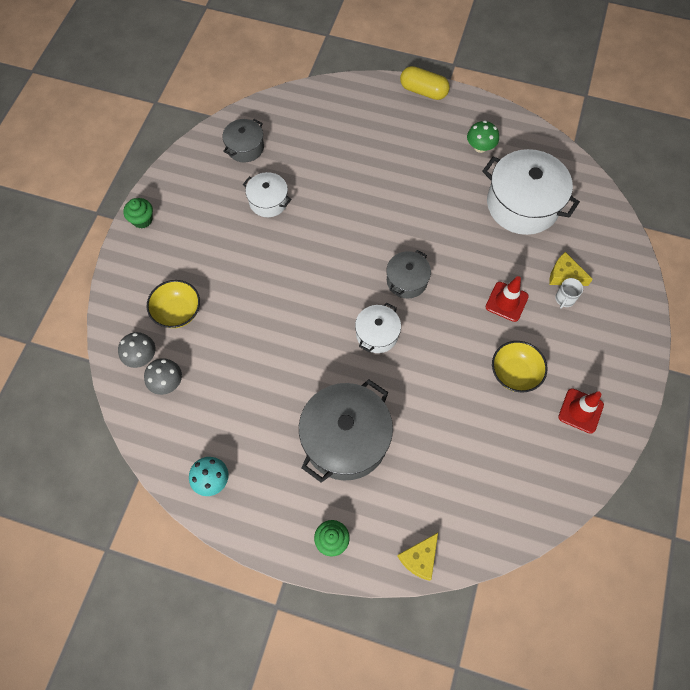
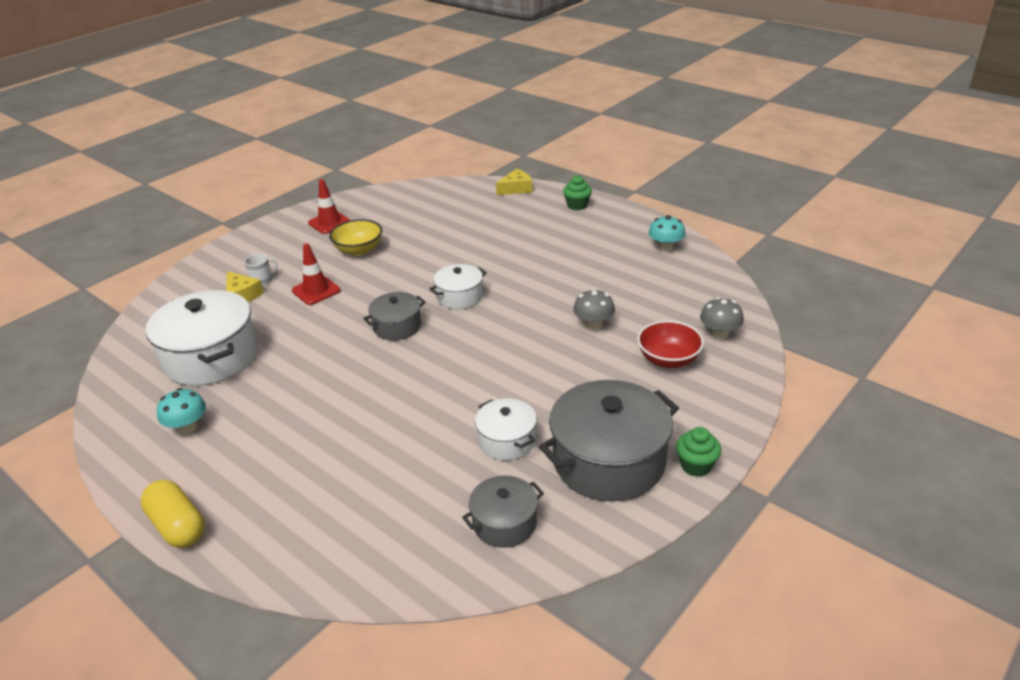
camera: 155 degrees left, 30 degrees down
(167, 382) = (694, 310): grey mushroom -> grey mushroom (593, 324)
(177, 312) = (668, 359): yellow bowl -> red bowl
(345, 439) = (535, 245): grey pot -> grey pot (609, 461)
(480, 147) = (187, 427): green mushroom -> turquoise mushroom

